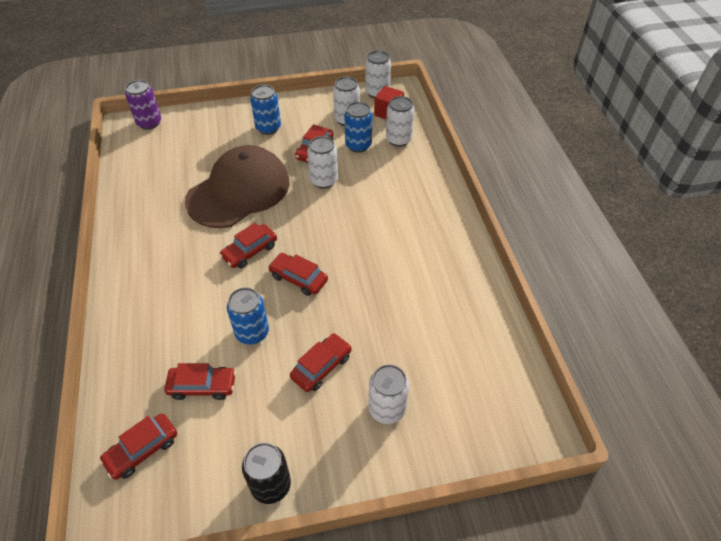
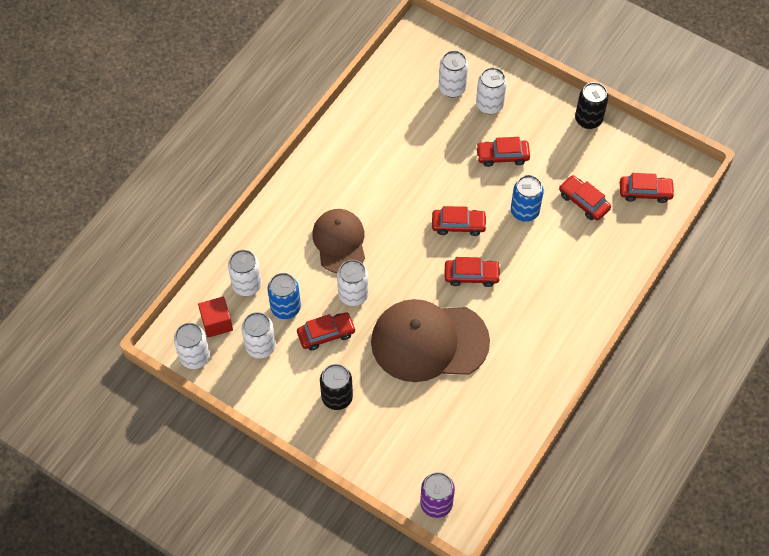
camera: 135 degrees left, 10 degrees up
(268, 128) = (337, 397): blue can -> black can
(298, 278) = (458, 225): red car -> red car turned 75 degrees counterclockwise
(373, 202) = (339, 242): none -> brown cap
(440, 394) = (452, 88): none -> white can

